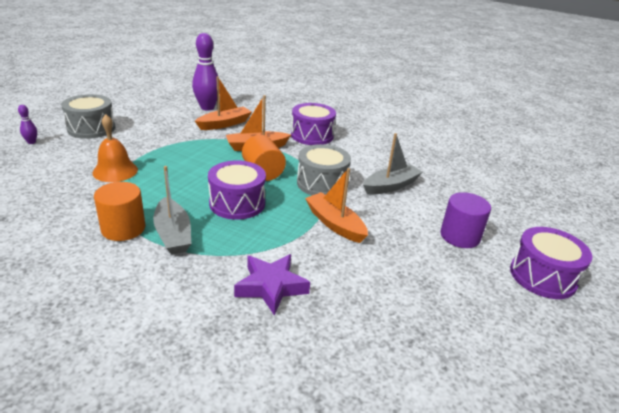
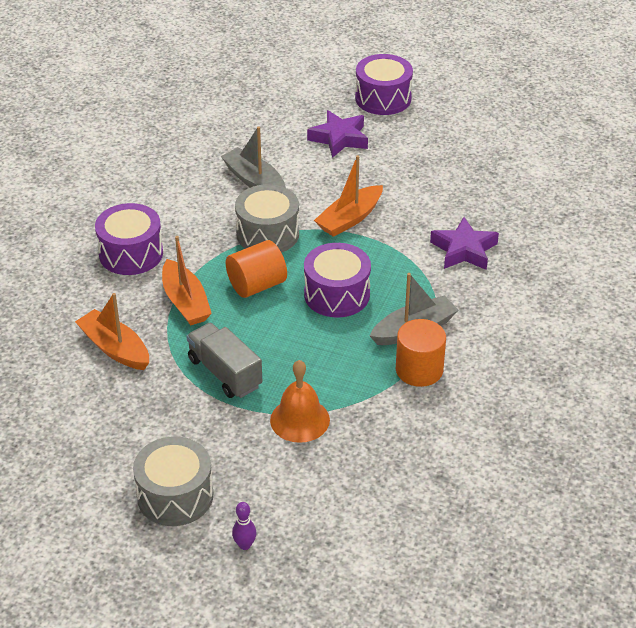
camera: 95 degrees left, 10 degrees up
(180, 152) = (224, 373): none -> grey truck
(207, 107) = (51, 382): purple bowling pin -> none
(460, 236) = (339, 138): purple cylinder -> purple star

